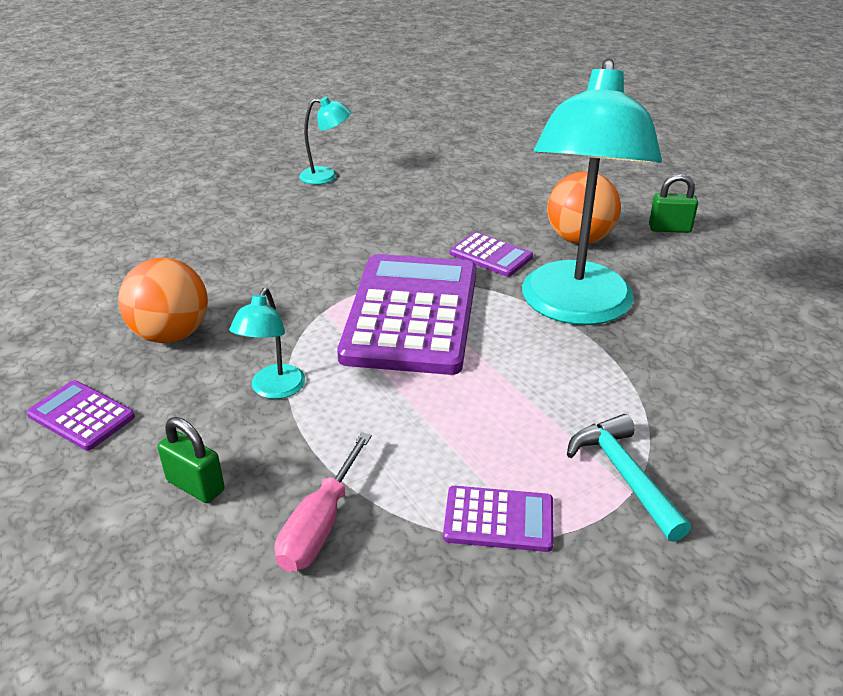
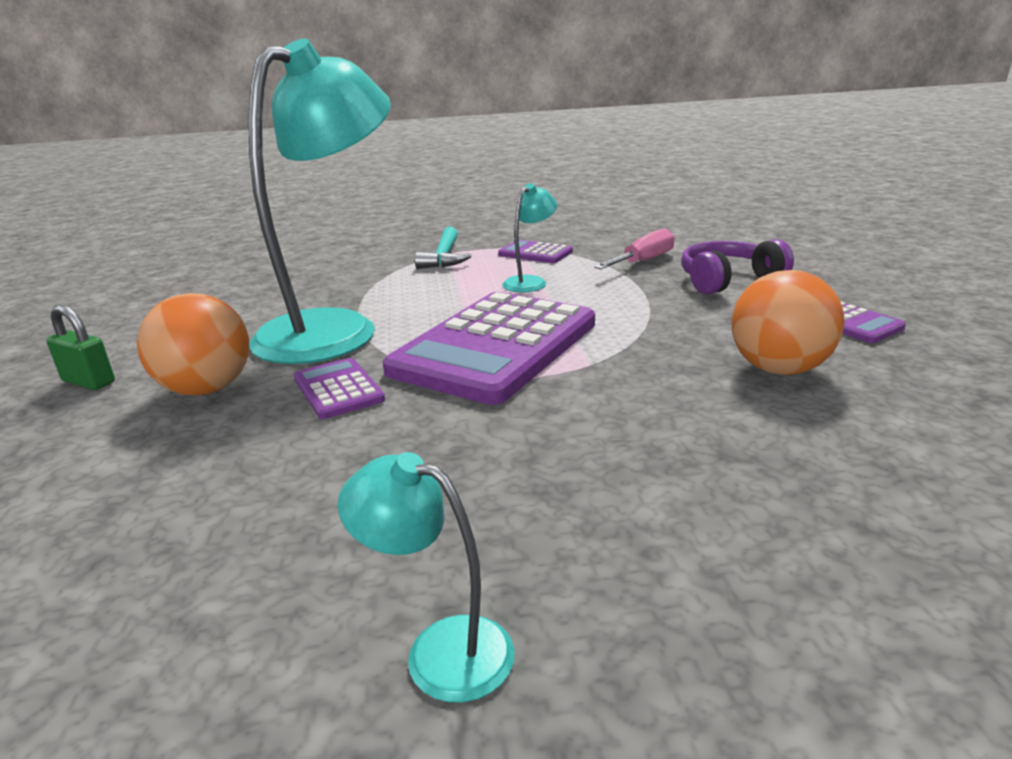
camera: 155 degrees left, 10 degrees down
(195, 485) = (728, 281): green padlock -> purple headphones
(274, 390) = (662, 315): turquoise lamp -> turquoise lamp (530, 282)

